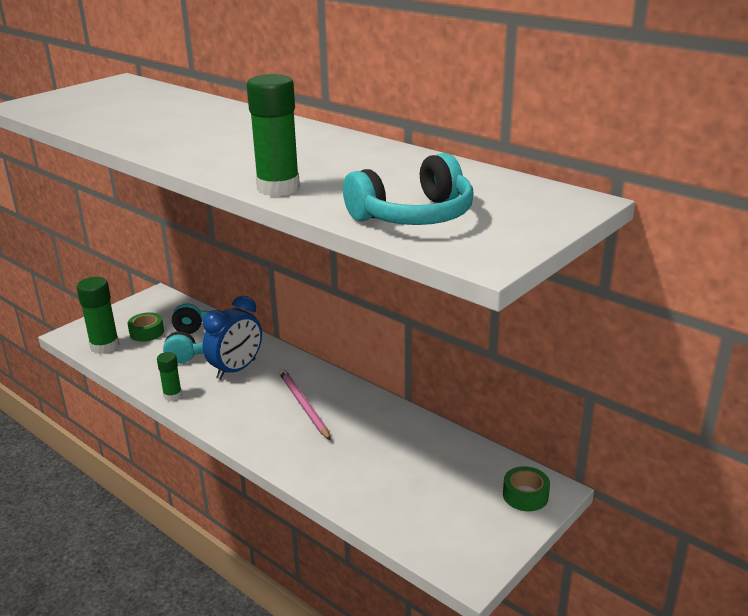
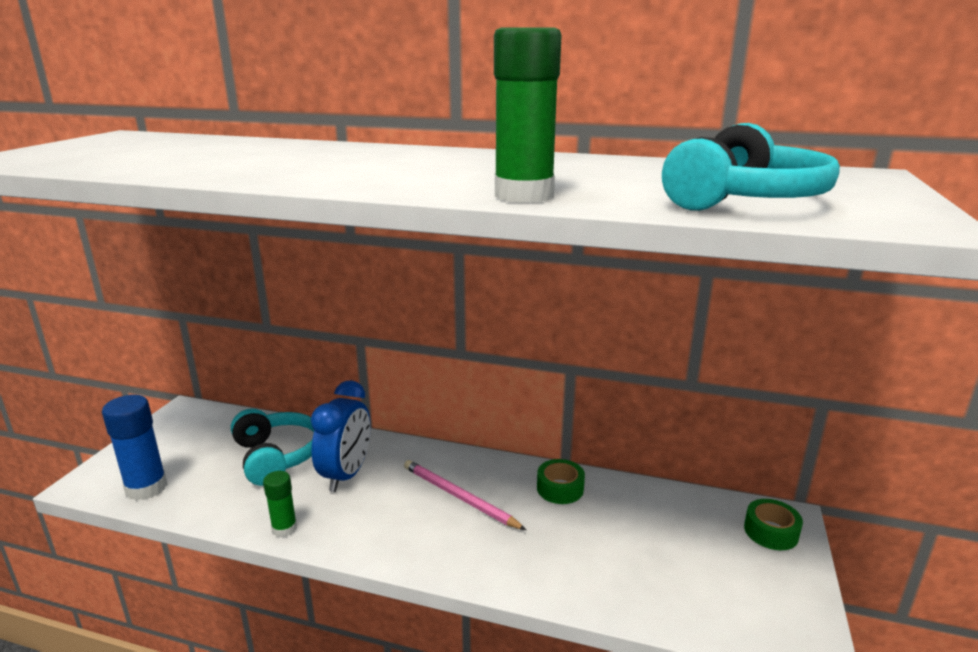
camera: 25 degrees left, 5 degrees down
(105, 346) = (146, 488): green glue stick -> blue glue stick
(147, 332) = (197, 457): green tape -> green tape (560, 488)

